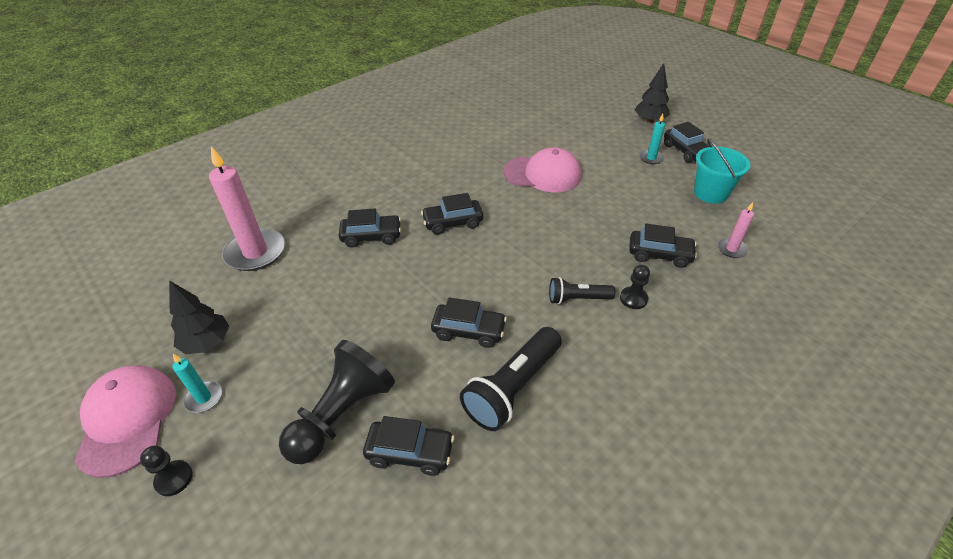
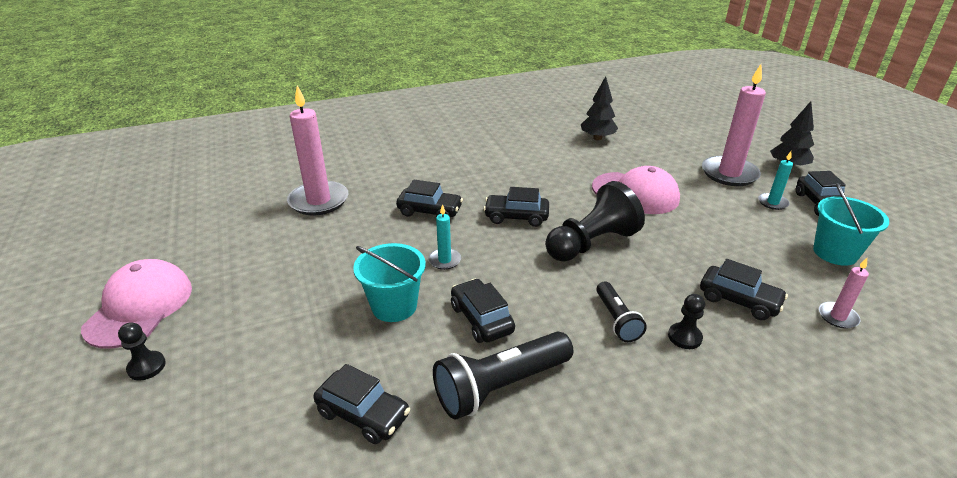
camera: 20 degrees right, 10 degrees down
(204, 398) = (209, 308): turquoise candle -> turquoise candle (444, 260)
(207, 343) = (237, 263): black tree -> black tree (597, 138)
(342, 414) = (318, 358): black pawn -> black pawn (591, 243)
(386, 342) = (394, 306): none -> turquoise bucket
(468, 331) = (481, 319): black car -> black car turned 150 degrees counterclockwise
(577, 299) = (617, 320): black flashlight -> black flashlight turned 120 degrees counterclockwise
(608, 137) = (729, 174): none -> pink candle

